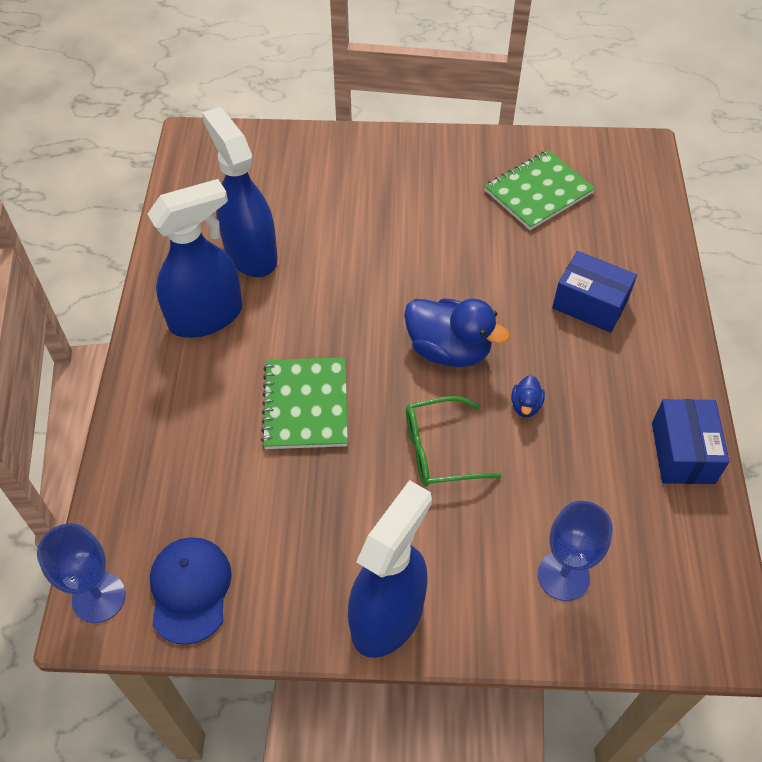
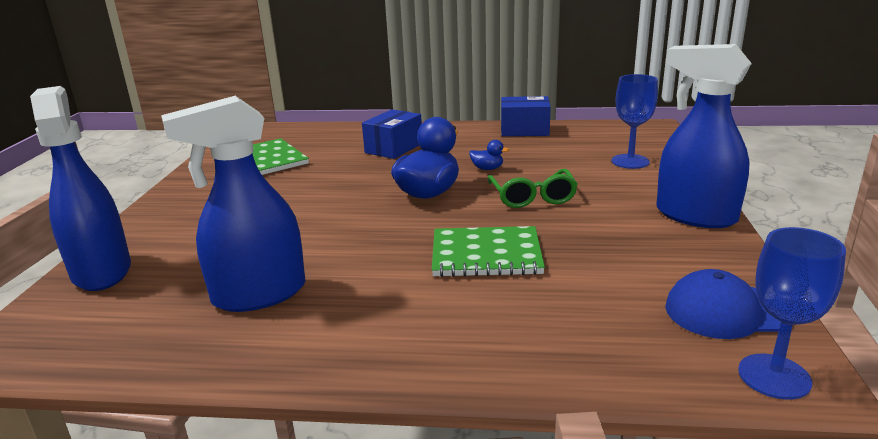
camera: 85 degrees left, 30 degrees down
(206, 316) = (350, 321): blue spray bottle -> blue spray bottle (102, 271)

